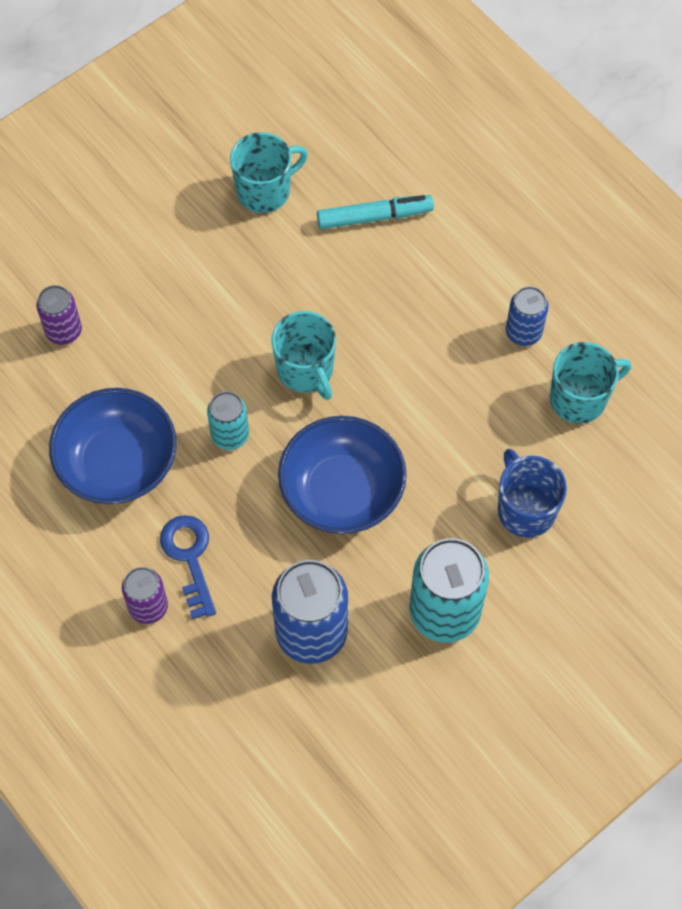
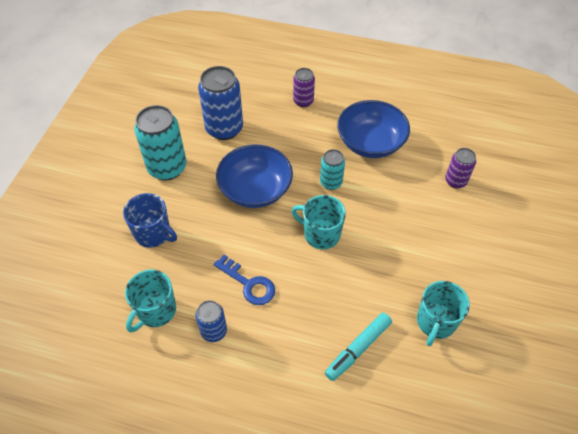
camera: 145 degrees right, 10 degrees down
(189, 558) = (302, 126): blue key -> blue key (249, 284)

